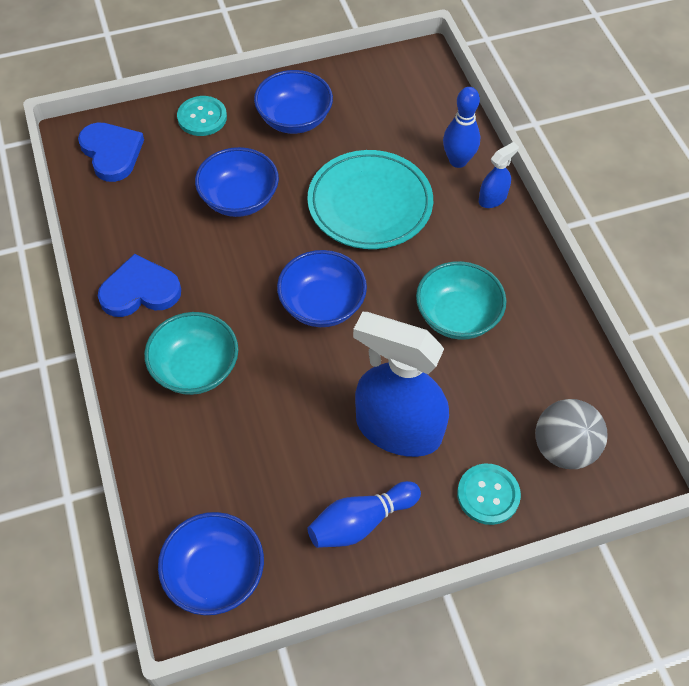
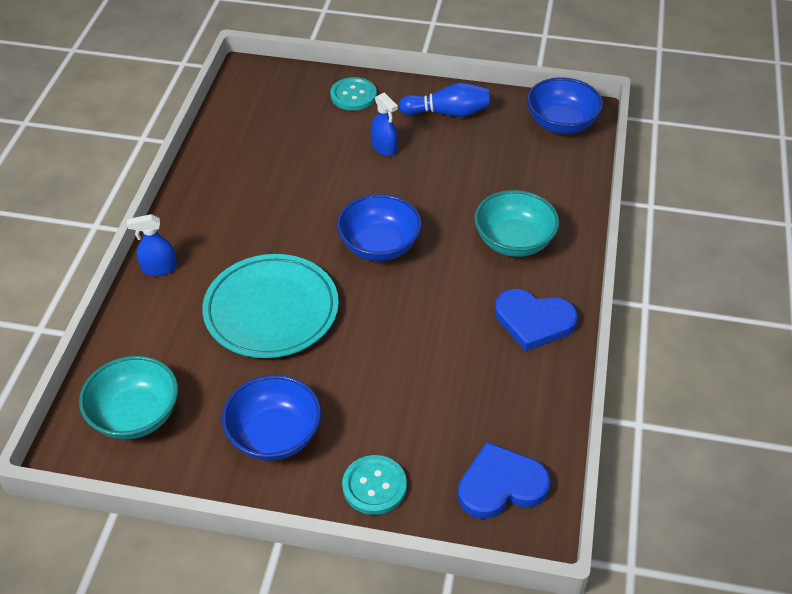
camera: 150 degrees left, 10 degrees down
(111, 153) = (501, 485): blue heart -> blue heart turned 75 degrees clockwise
(239, 199) = (392, 369): blue bowl -> none
(398, 429) = (384, 148): blue spray bottle -> blue spray bottle, size x0.44
(457, 316) = (278, 195): turquoise bowl -> turquoise bowl (135, 415)
(458, 161) = (154, 315): blue bowling pin -> none
(563, 448) = (281, 98): grey ball -> none

